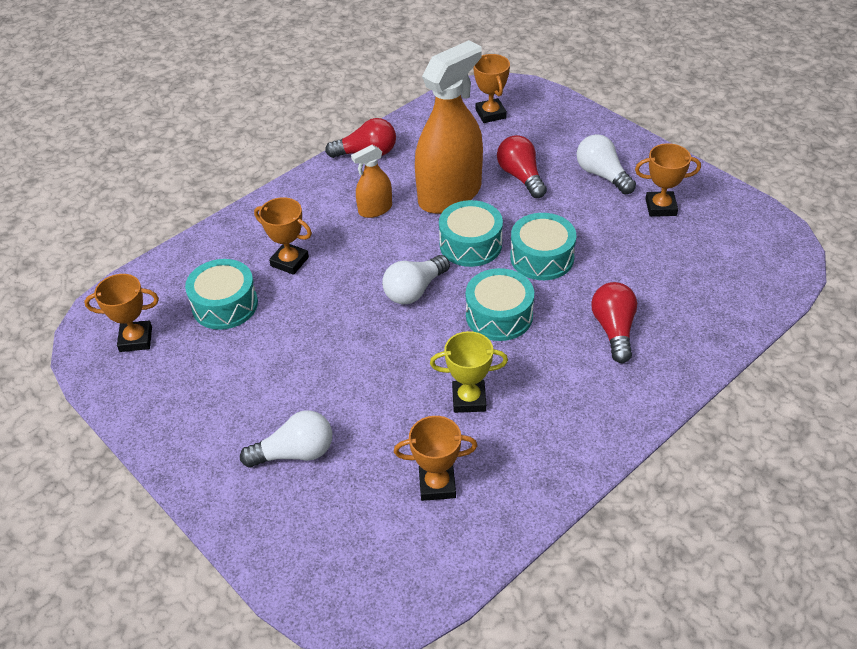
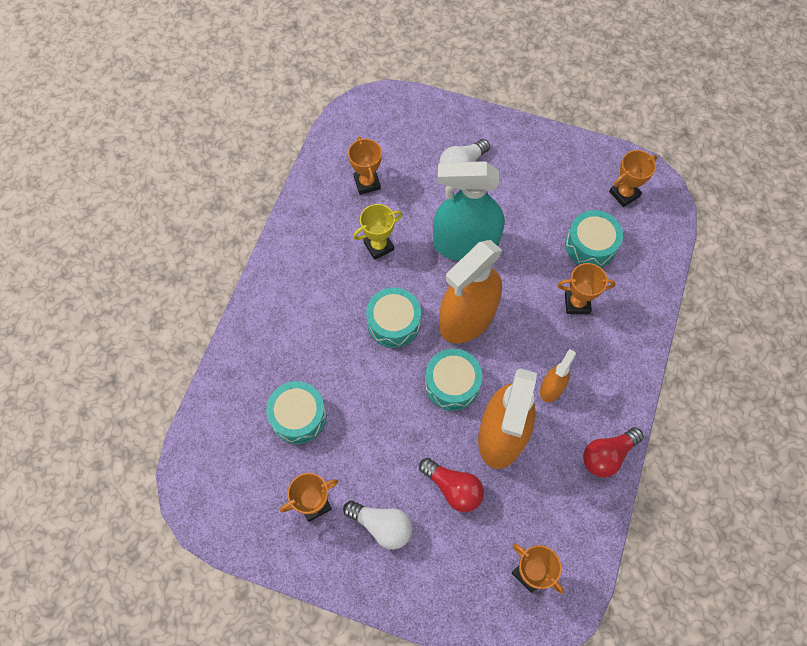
camera: 150 degrees right, 20 degrees up
(362, 360) = (465, 244): none -> turquoise spray bottle
(414, 290) = (467, 318): white light bulb -> orange spray bottle
(437, 485) = (367, 183): orange trophy -> orange trophy turned 75 degrees counterclockwise
(542, 257) = (389, 395): turquoise drum -> turquoise drum (298, 416)
(614, 330) = (305, 346): red light bulb -> none

